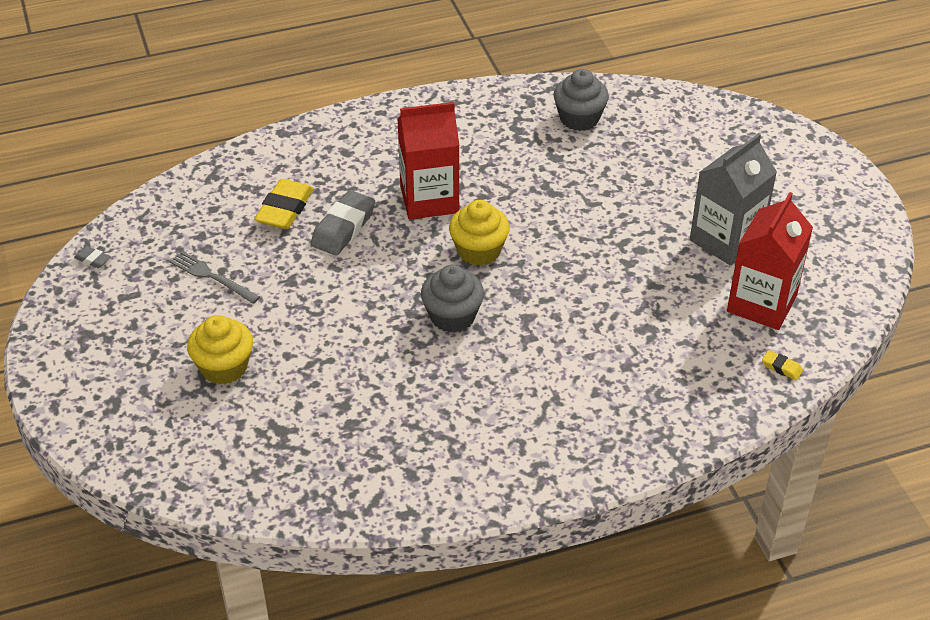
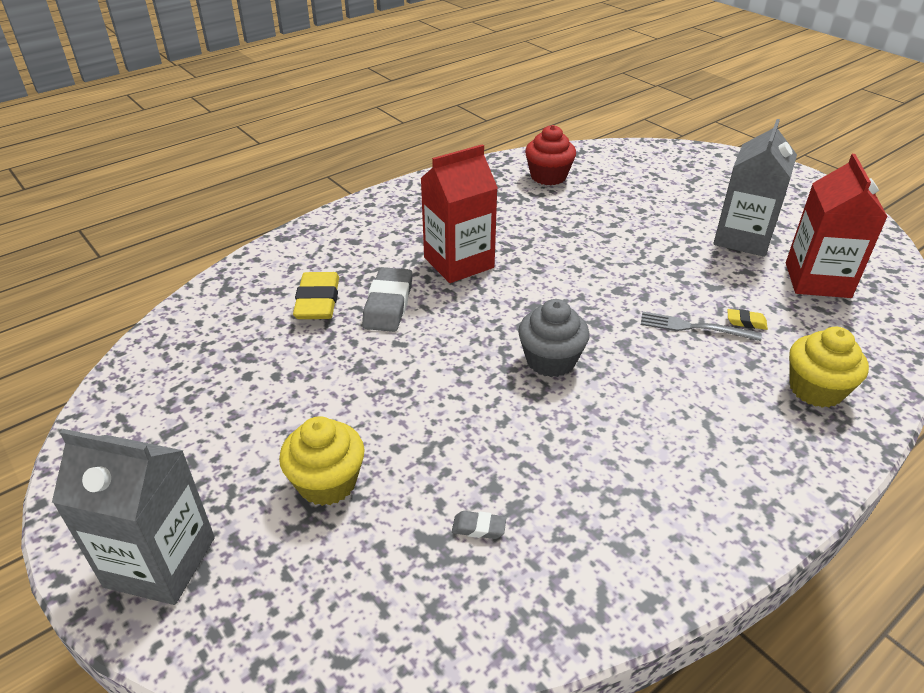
camera: 20 degrees left, 5 degrees down
(90, 390) = (160, 562): none -> grey carton
(93, 259) = (114, 400): grey eraser -> grey eraser (479, 528)
(212, 277) = (267, 385): grey fork -> grey fork (694, 327)
(479, 251) = (535, 295): yellow cupcake -> yellow cupcake (815, 389)
(579, 118) = (548, 176): grey cupcake -> red cupcake
(781, 367) = (885, 329): yellow eraser -> yellow eraser (746, 322)

